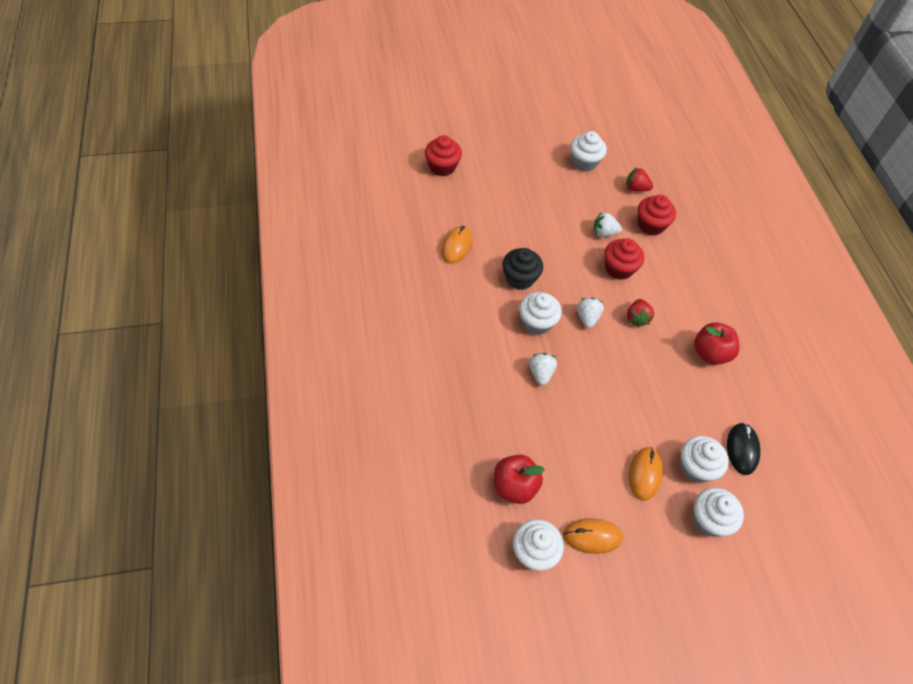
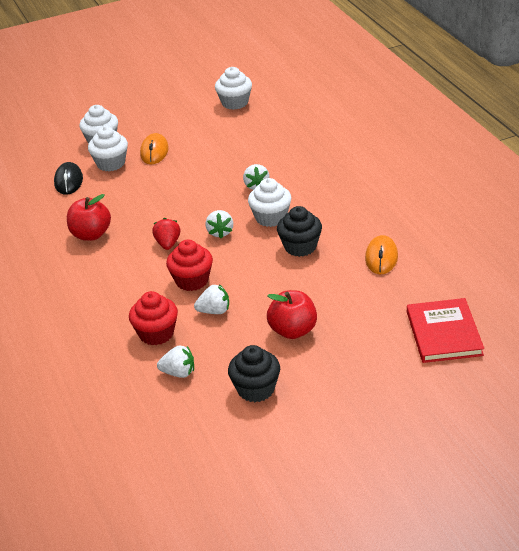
camera: 175 degrees right, 20 degrees down
(442, 167) = (444, 333): red cupcake -> red book
(514, 486) = (259, 125): red apple -> red apple (293, 331)
(584, 162) = (256, 389): white cupcake -> black cupcake
(592, 536) = (193, 117): orange mouse -> none
(636, 188) = (178, 373): red strawberry -> white strawberry

